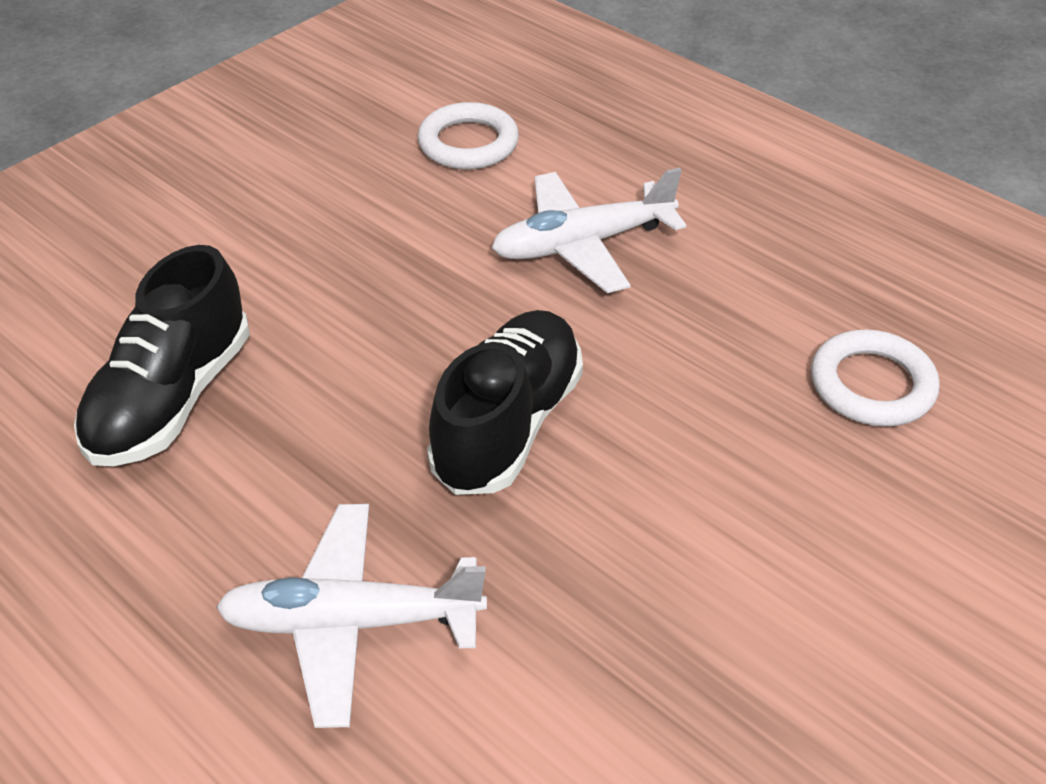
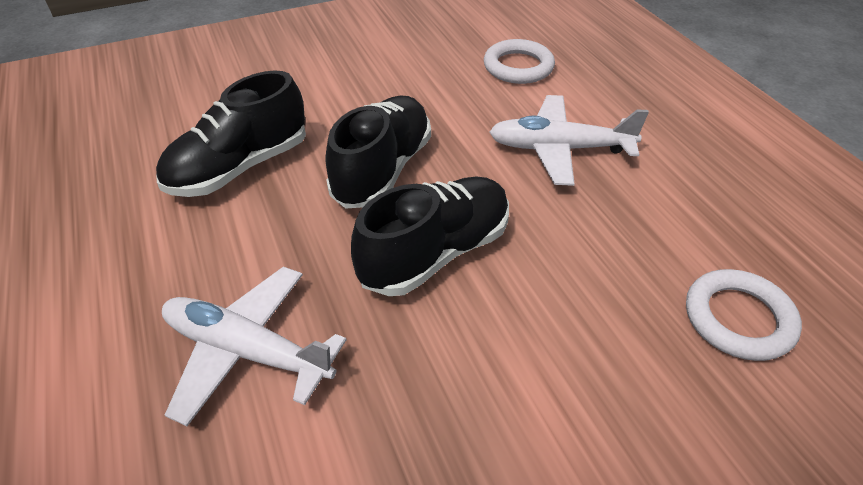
camera: 25 degrees right, 0 degrees up
(375, 340) = (382, 170): none -> black shoe

